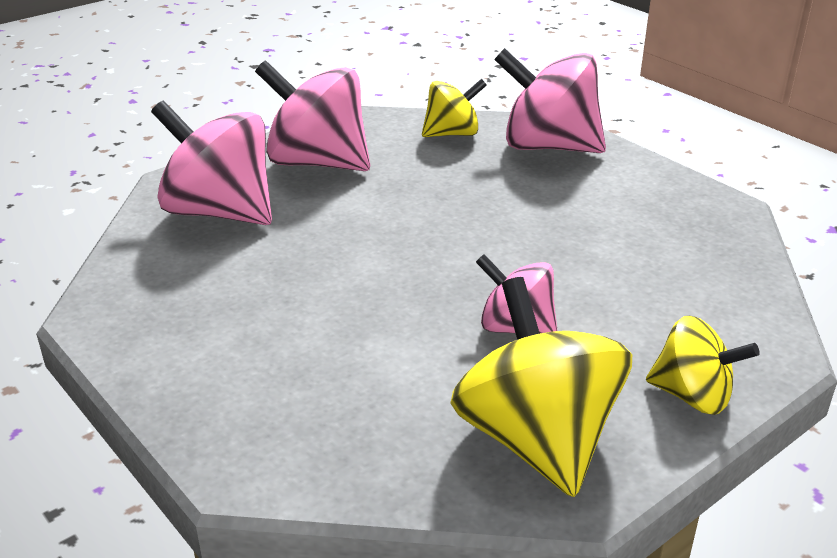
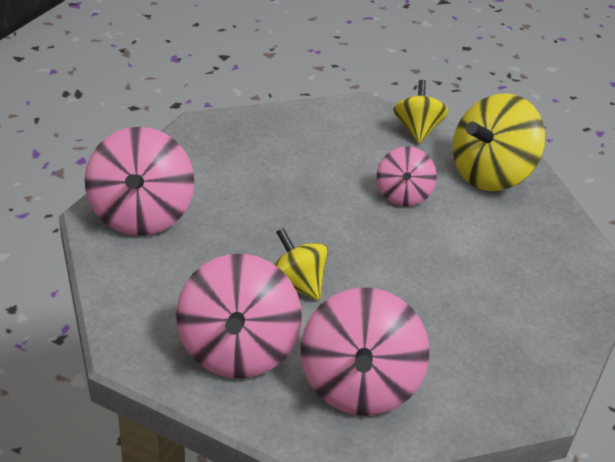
camera: 115 degrees left, 5 degrees up
(452, 134) = (139, 276): yellow spinning top -> yellow spinning top (297, 284)

